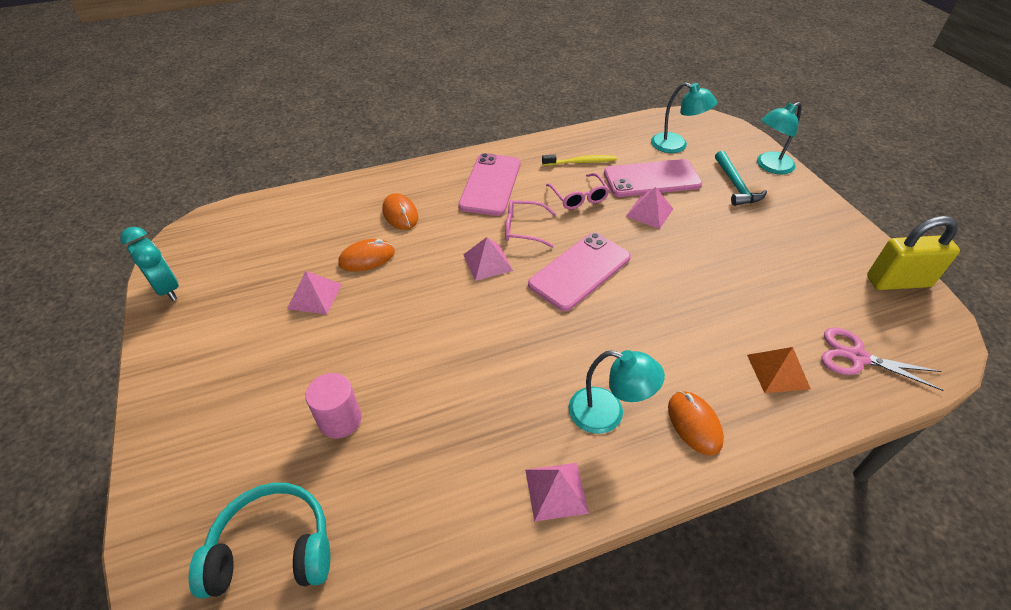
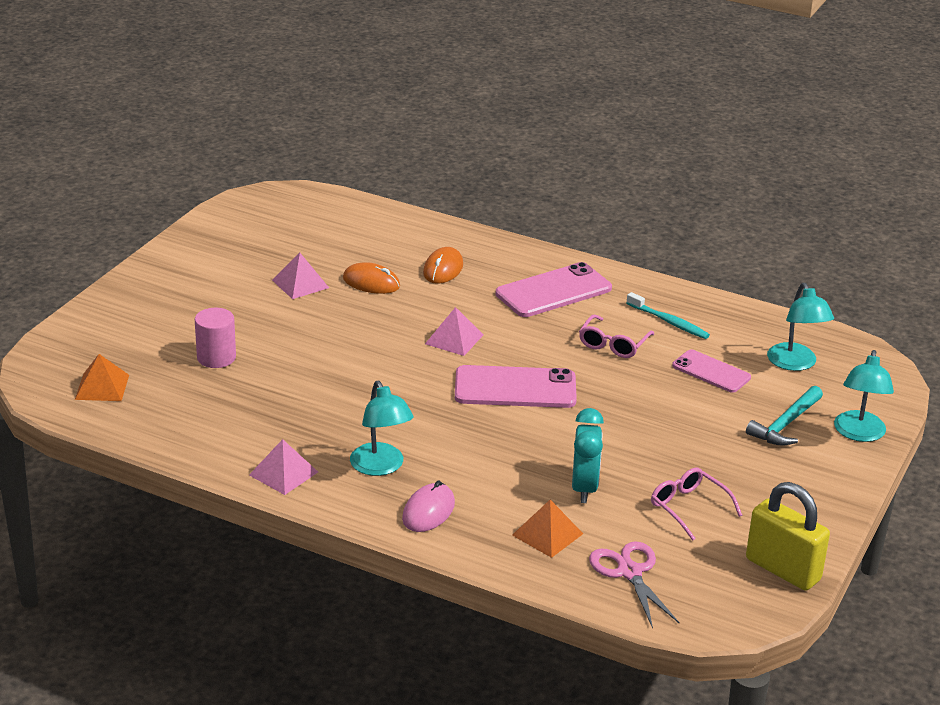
camera: 45 degrees right, 15 degrees down
(167, 289) = (216, 222): turquoise clock -> turquoise clock (584, 488)
(273, 549) = (102, 387): turquoise headphones -> orange pyramid
(523, 229) = (522, 336): pink glasses -> pink glasses (689, 508)
(581, 162) = (669, 322): yellow toothbrush -> turquoise toothbrush
(649, 212) = (655, 391): pink pyramid -> none
(651, 179) = (711, 372): pink phone -> pink phone, size x0.63
(694, 424) = (428, 511): orange mouse -> pink mouse
(769, 166) = (859, 434): turquoise lamp -> turquoise lamp turned 90 degrees counterclockwise

